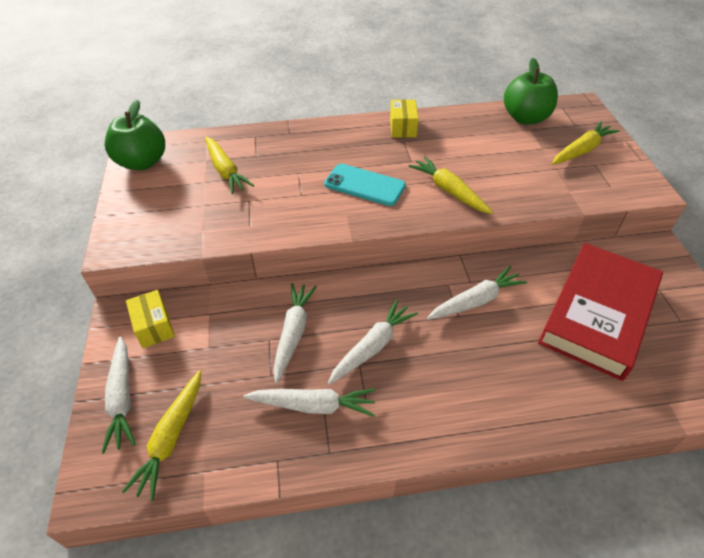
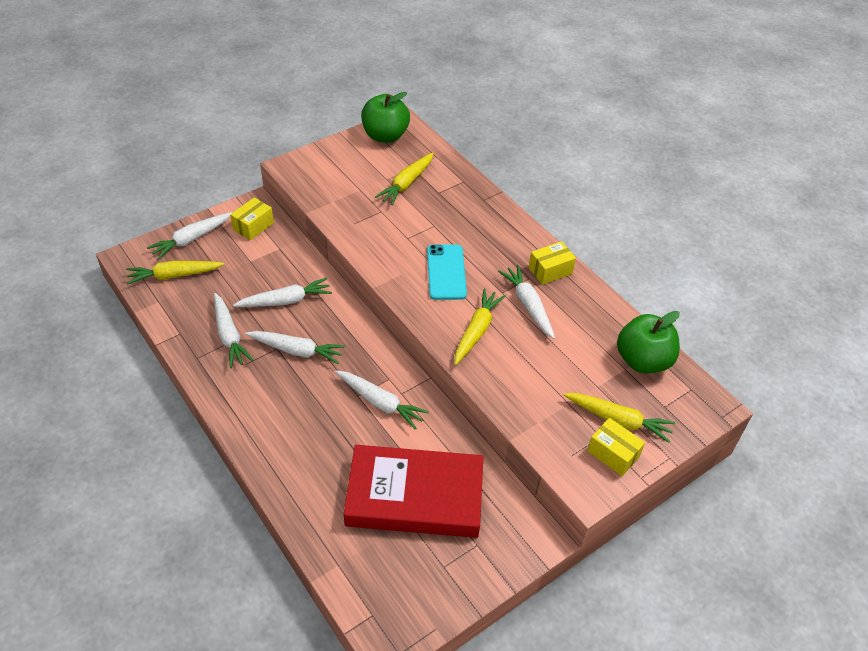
camera: 60 degrees right, 0 degrees up
(435, 152) = (528, 305): none -> white carrot
(615, 165) = (613, 454): none -> yellow box

